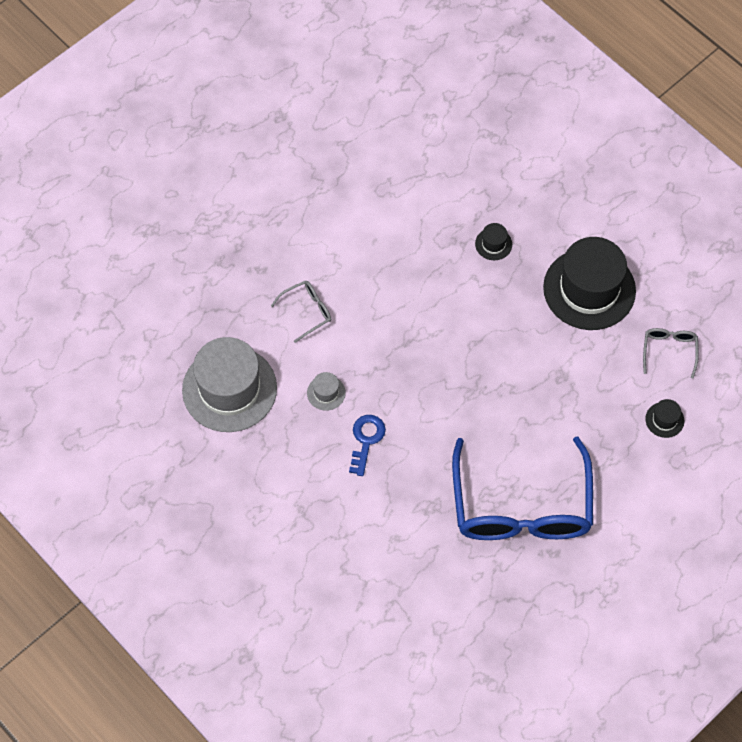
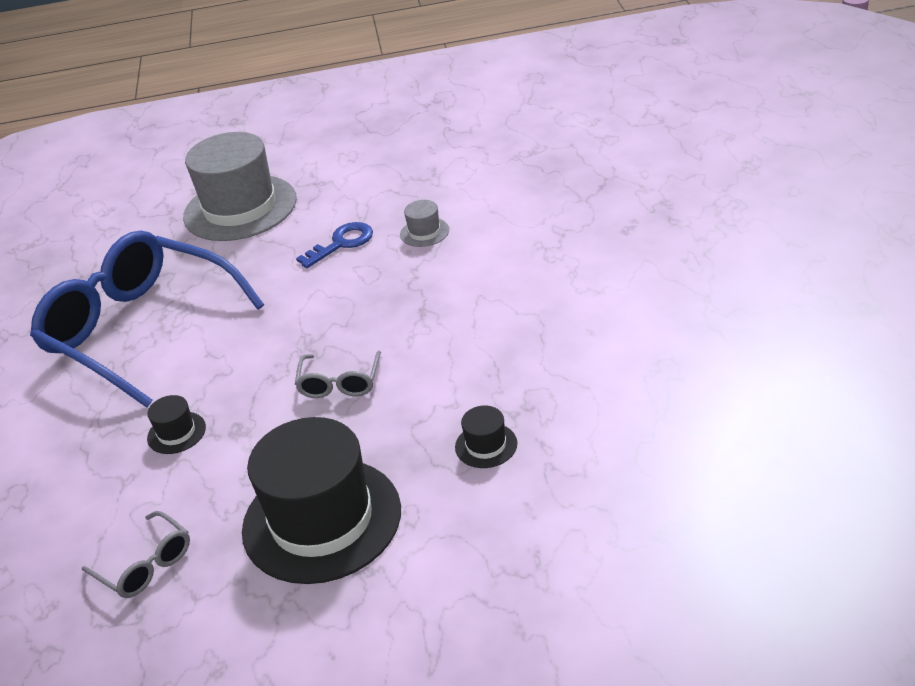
camera: 130 degrees right, 25 degrees down
(229, 389) = (496, 172): grey hat -> grey hat (240, 208)
(307, 311) = (538, 247): grey glasses -> grey glasses (340, 383)
(366, 440) = (341, 243): blue key -> blue key turned 90 degrees counterclockwise
(664, 420) = (72, 507): black hat -> black hat (176, 433)

